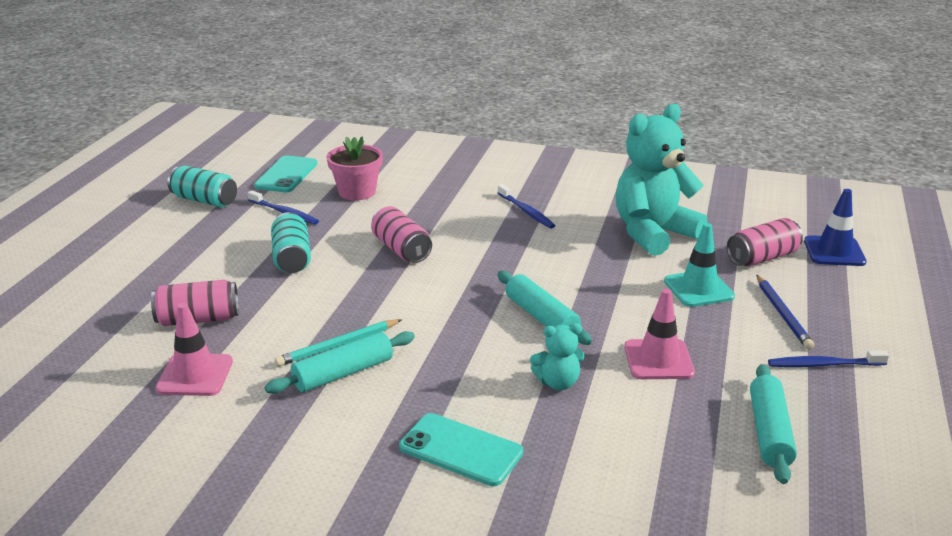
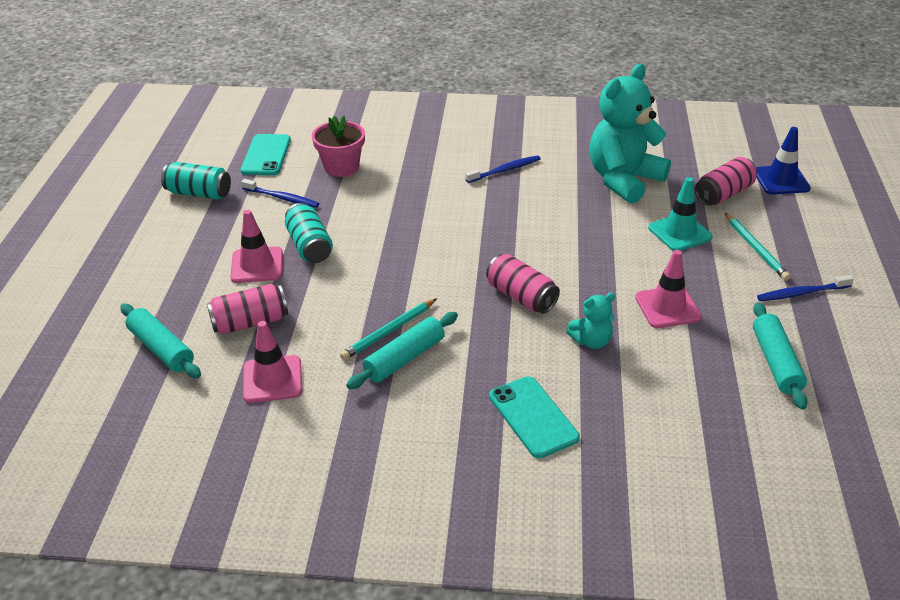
camera: 10 degrees left, 10 degrees up
(230, 269) = (257, 265): none -> pink traffic cone
(401, 249) = (407, 224): pink can -> pink can (521, 297)
(461, 450) = (533, 417): turquoise phone -> turquoise phone turned 45 degrees clockwise
(526, 211) = (505, 170): blue toothbrush -> blue toothbrush turned 75 degrees counterclockwise
(541, 317) = (556, 278): turquoise rolling pin -> turquoise rolling pin (162, 349)
(782, 314) = (755, 248): blue pencil -> turquoise pencil

